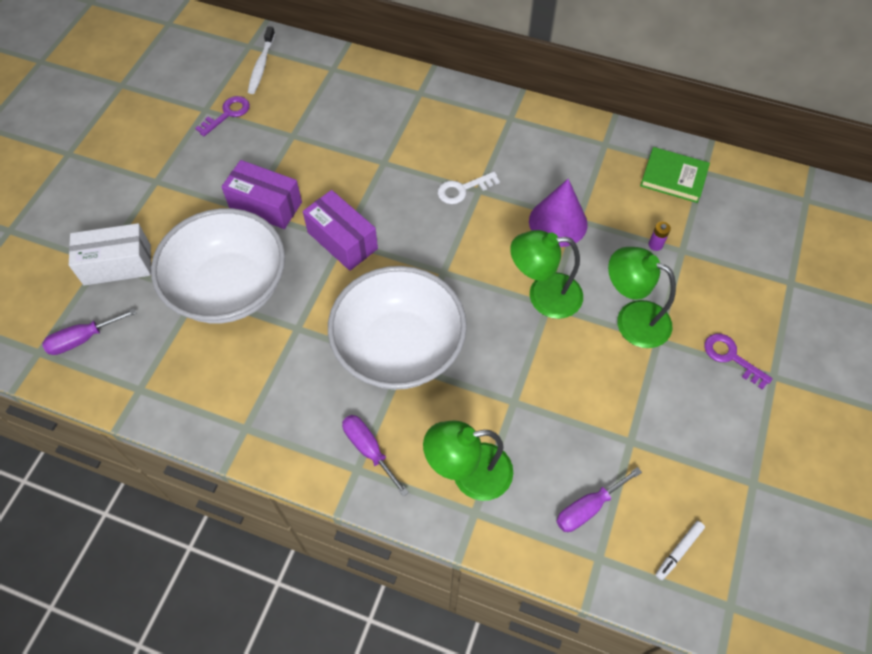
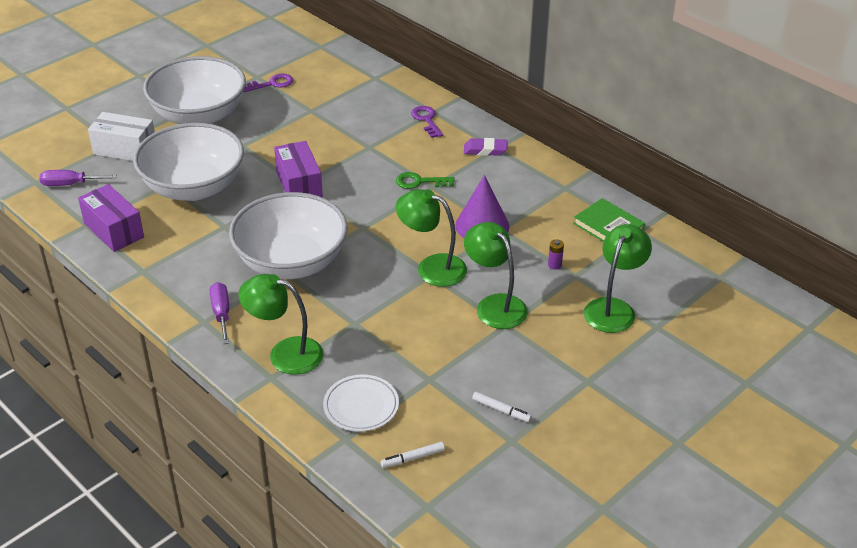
camera: 25 degrees right, 20 degrees down
(173, 186) = (199, 115): none -> white bowl
(261, 65) = (321, 61): white toothbrush -> none
(266, 205) = (258, 147): purple box -> purple box (114, 230)
(463, 189) = (419, 182): white key -> green key
(501, 124) = (485, 150): none -> purple eraser
(588, 508) = (361, 406): purple screwdriver -> white plate
(721, 449) = (501, 410): none -> white marker
(731, 357) = (560, 357): purple key -> purple key (426, 120)
(740, 276) = (613, 308): none -> green lamp

